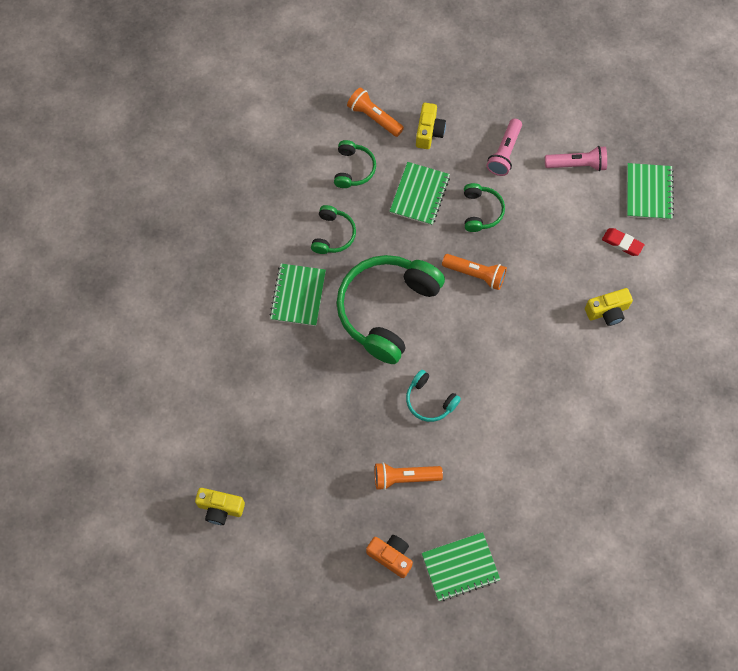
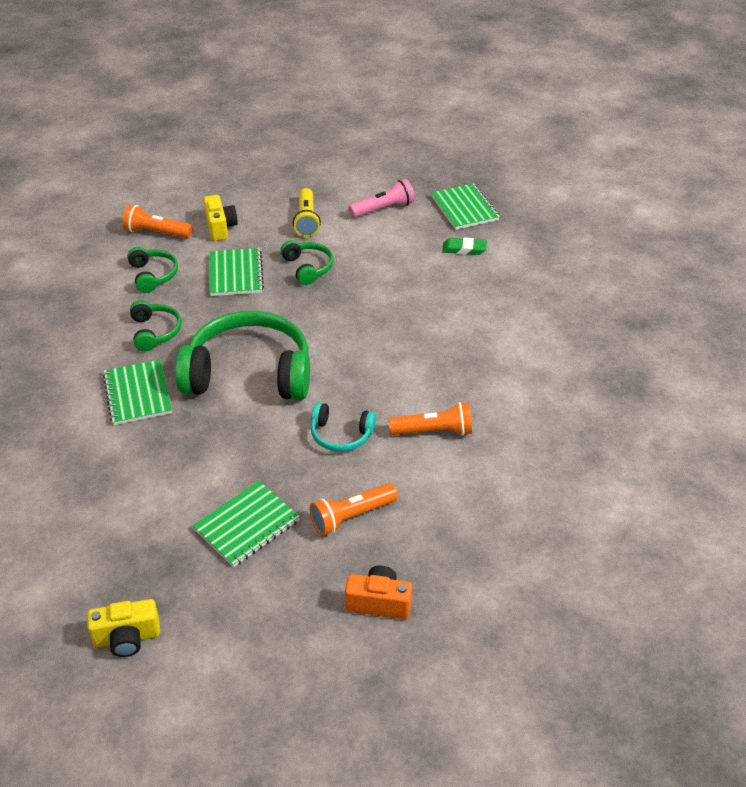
camera: 25 degrees left, 25 degrees down
(387, 310) = (249, 373): green headphones -> green headphones turned 90 degrees clockwise
(460, 567) = (470, 580): green notebook -> green notebook (246, 525)
(475, 274) = (330, 315): orange flashlight -> orange flashlight (433, 431)
(504, 153) = (306, 220): pink flashlight -> yellow flashlight
(607, 311) = (484, 302): yellow camera -> none
(622, 243) = (464, 249): red eraser -> green eraser

